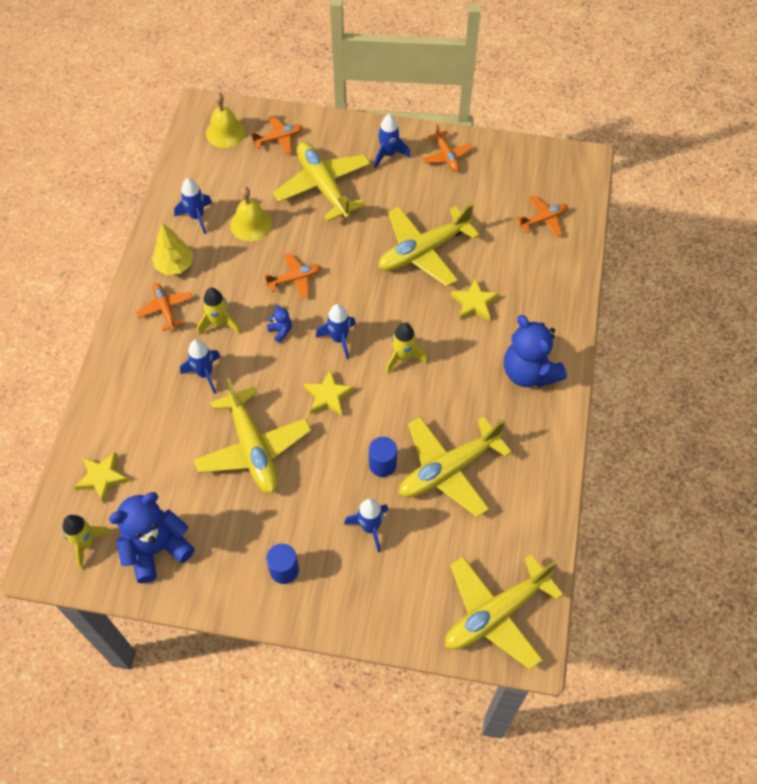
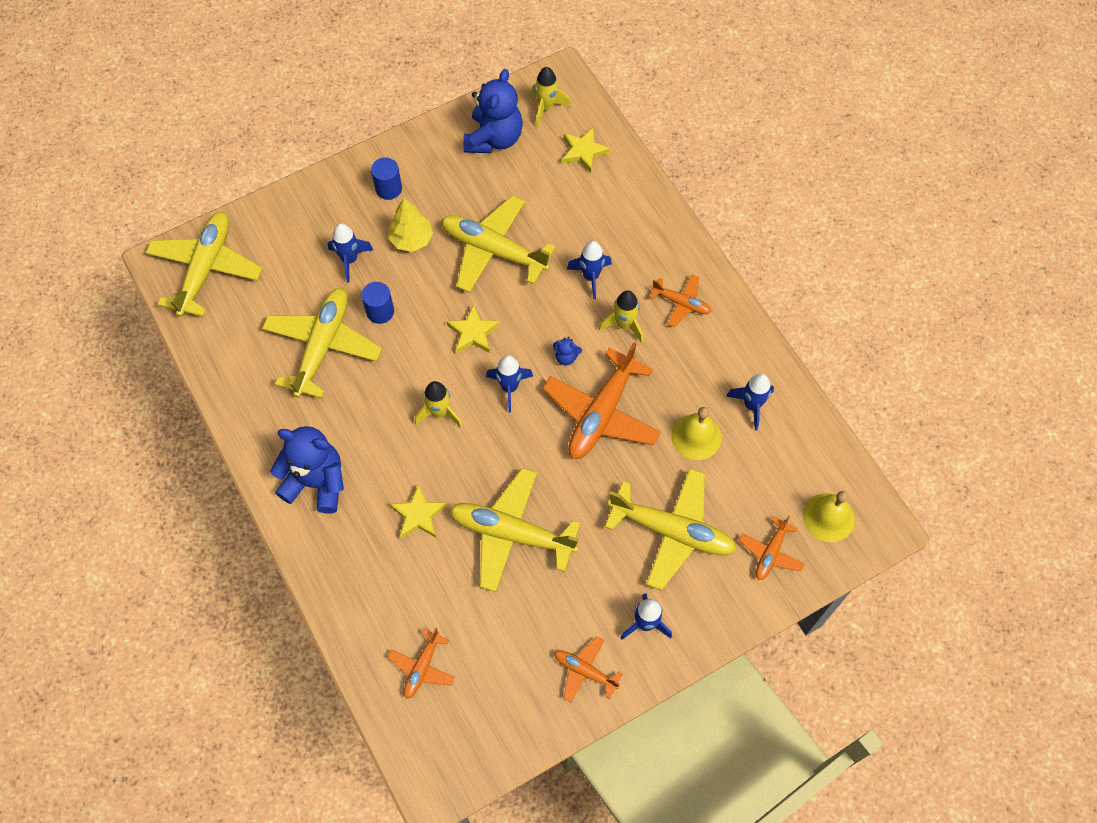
camera: 140 degrees right, 5 degrees up
(175, 265) = (717, 345): yellow tree -> yellow tree (411, 239)
(295, 279) = (601, 413): orange plane -> orange plane, size x1.92
(423, 251) = (511, 533): yellow plane -> yellow plane turned 90 degrees counterclockwise

